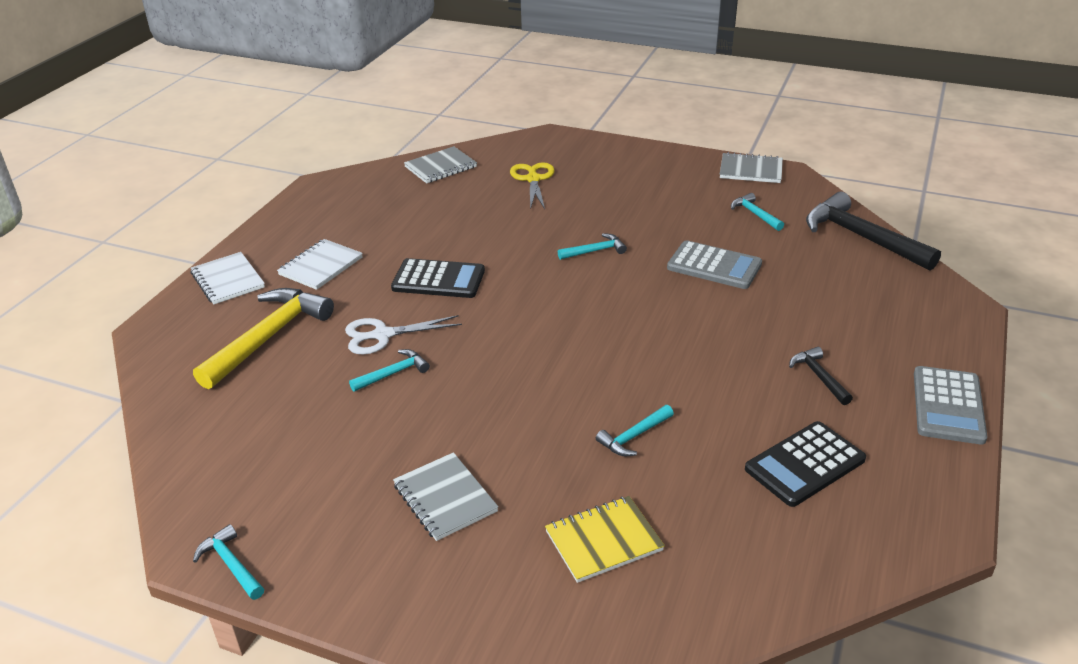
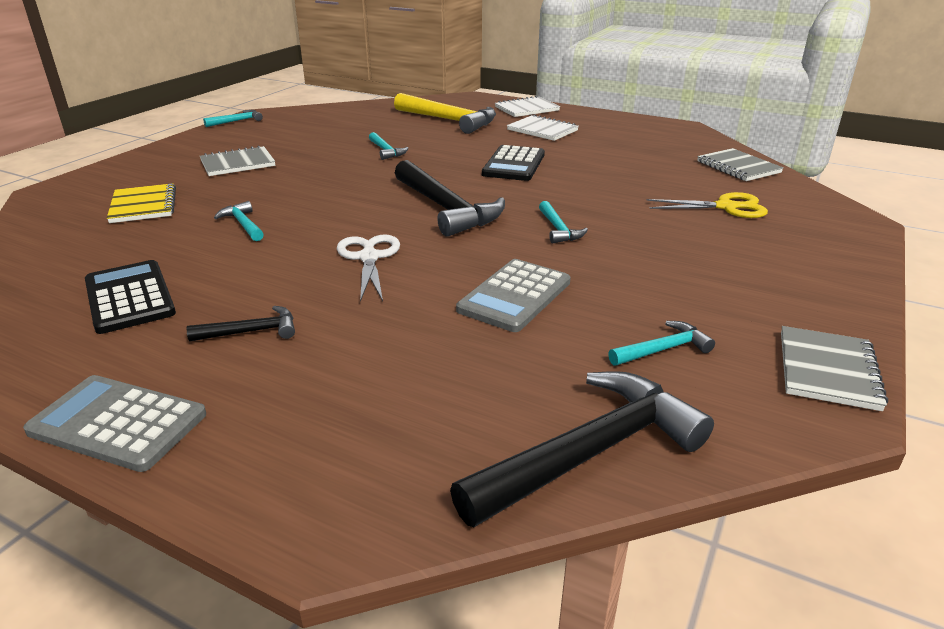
camera: 95 degrees right, 5 degrees down
(383, 335) = (437, 148): white scissors -> white scissors (369, 258)
(564, 310) = (446, 209): none -> black hammer

